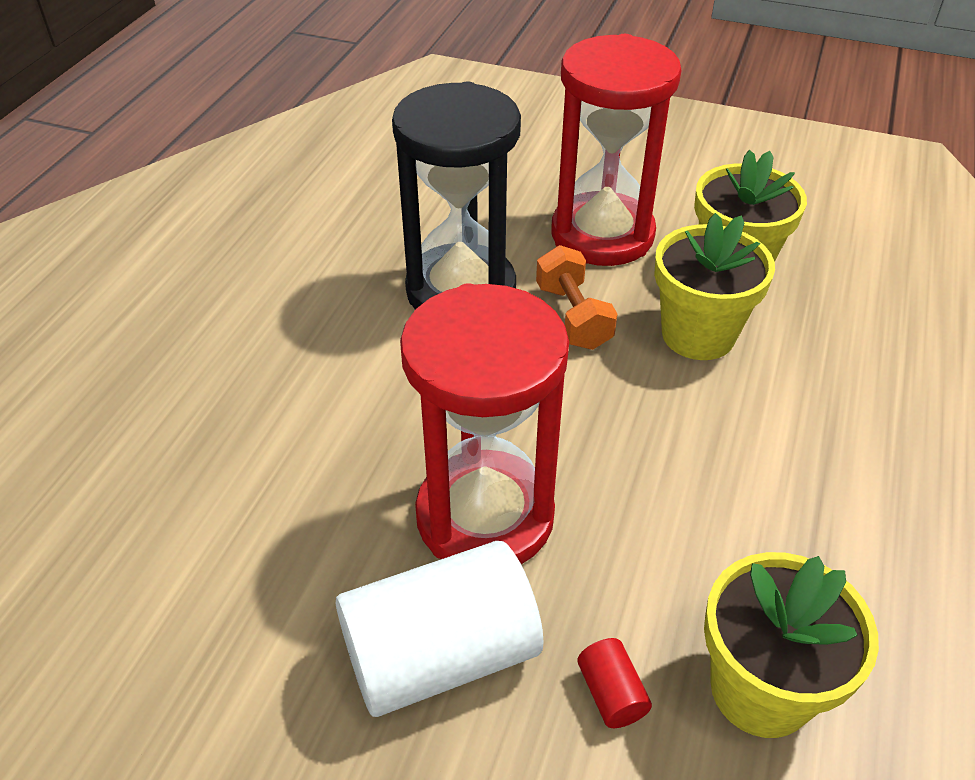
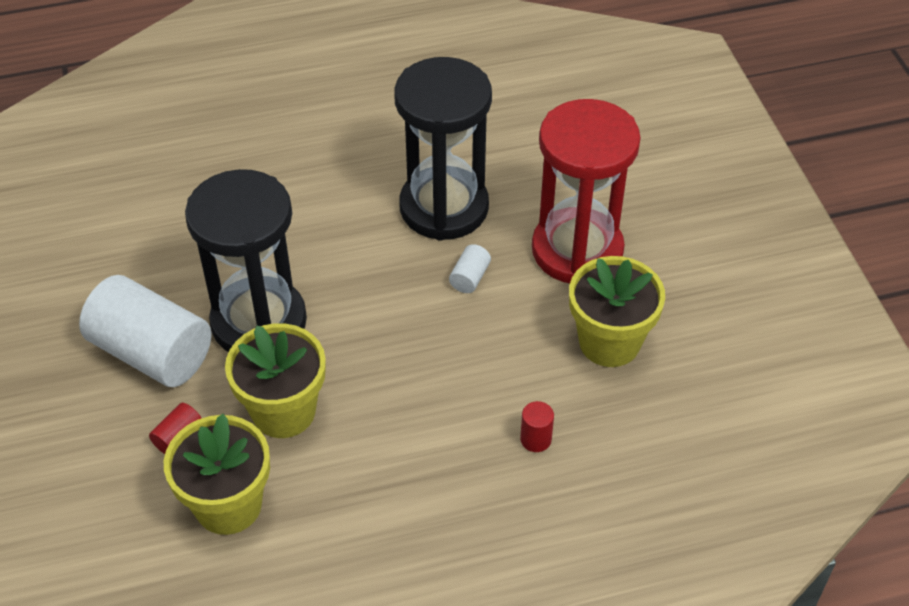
camera: 55 degrees right, 5 degrees up
(485, 516) = (259, 322): red hourglass -> black hourglass
(573, 317) = (469, 277): orange dumbbell -> white cylinder
(698, 334) = (511, 353): yellow flower pot -> yellow flower pot (283, 411)
(822, 370) = (535, 439): none -> red cylinder

